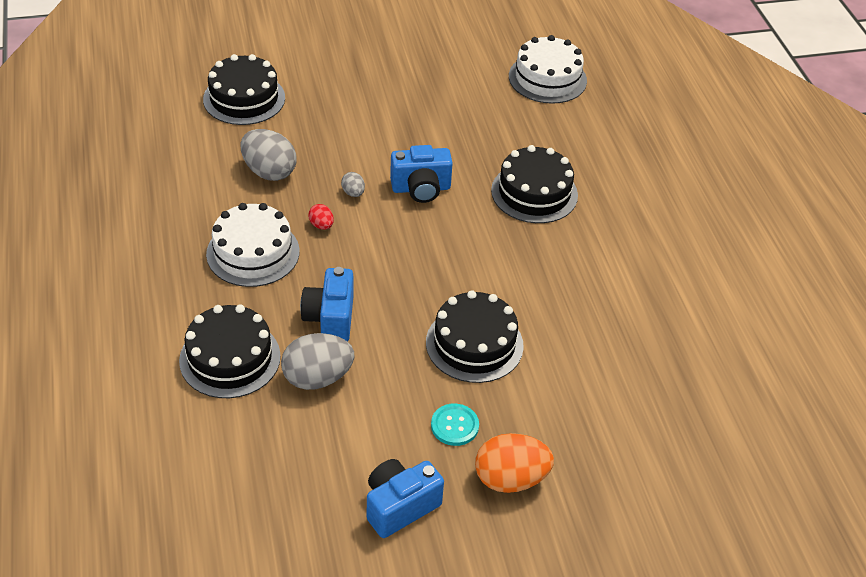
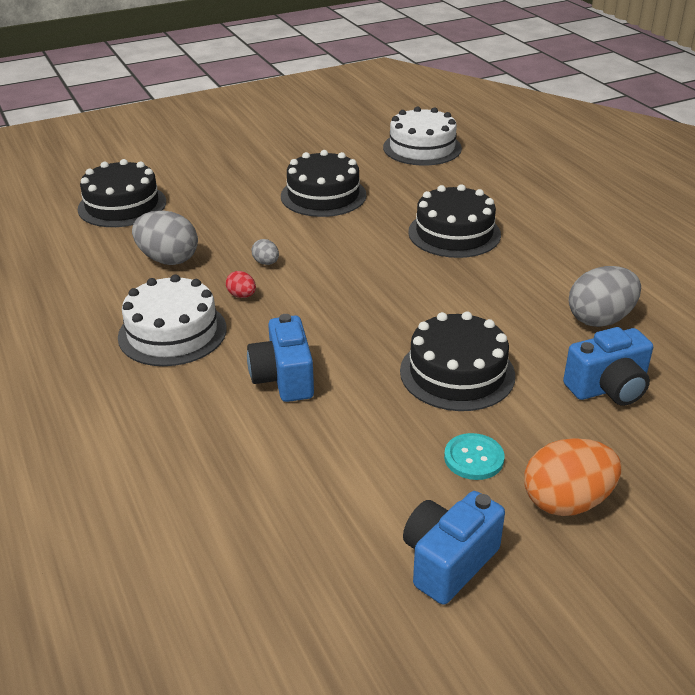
camera: 10 degrees left, 10 degrees down
(230, 358) = (176, 440): black cake -> black cake (323, 195)
(317, 378) = (290, 440): grey egg -> grey egg (600, 319)
(421, 189) = (336, 248): blue camera -> blue camera (608, 388)

